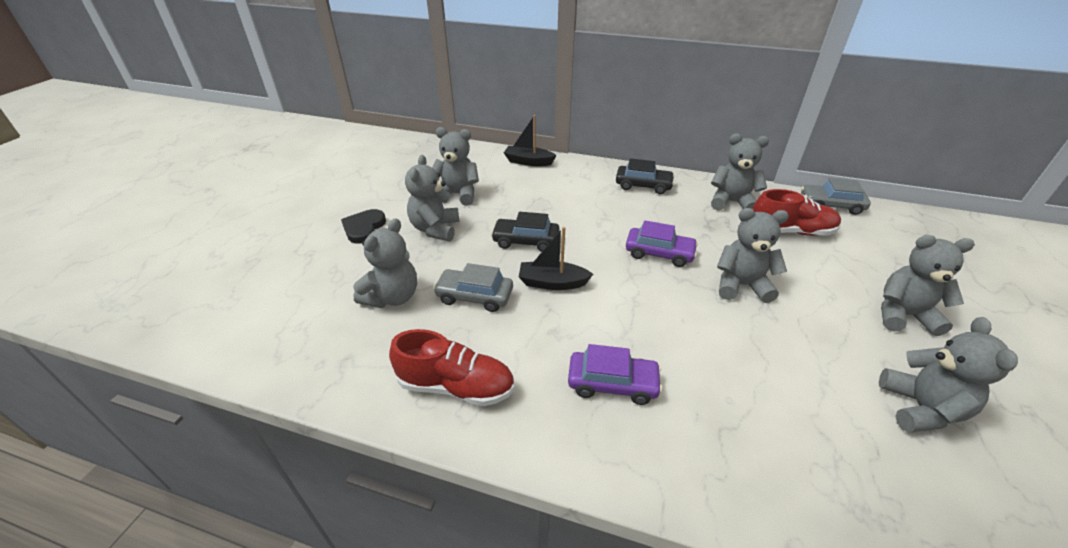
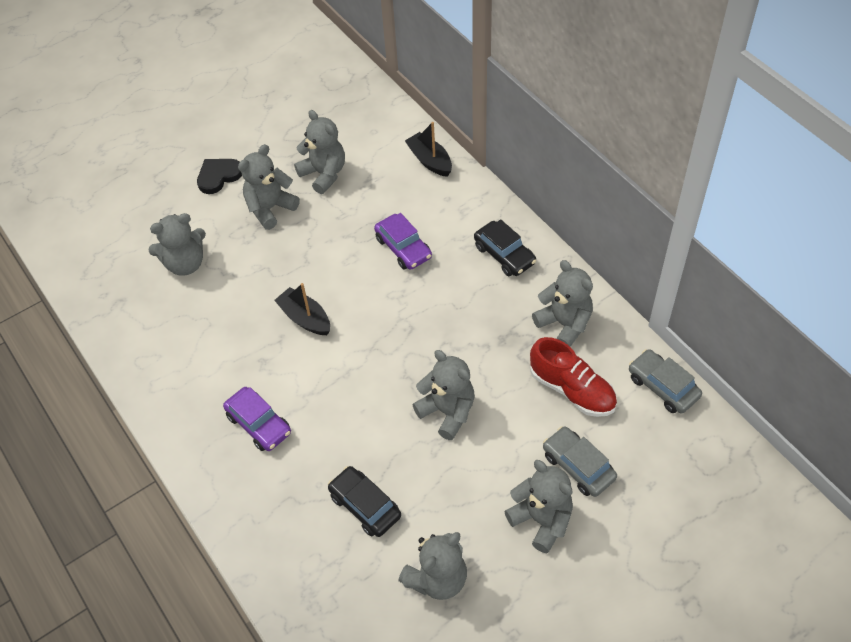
camera: 40 degrees right, 15 degrees up
(456, 386) = (166, 363): red shoe -> none
(474, 296) = (239, 297): grey car -> grey car (578, 466)
(526, 241) = (327, 263): black car -> black car (365, 506)
(659, 253) = (421, 341): purple car -> purple car (403, 248)

